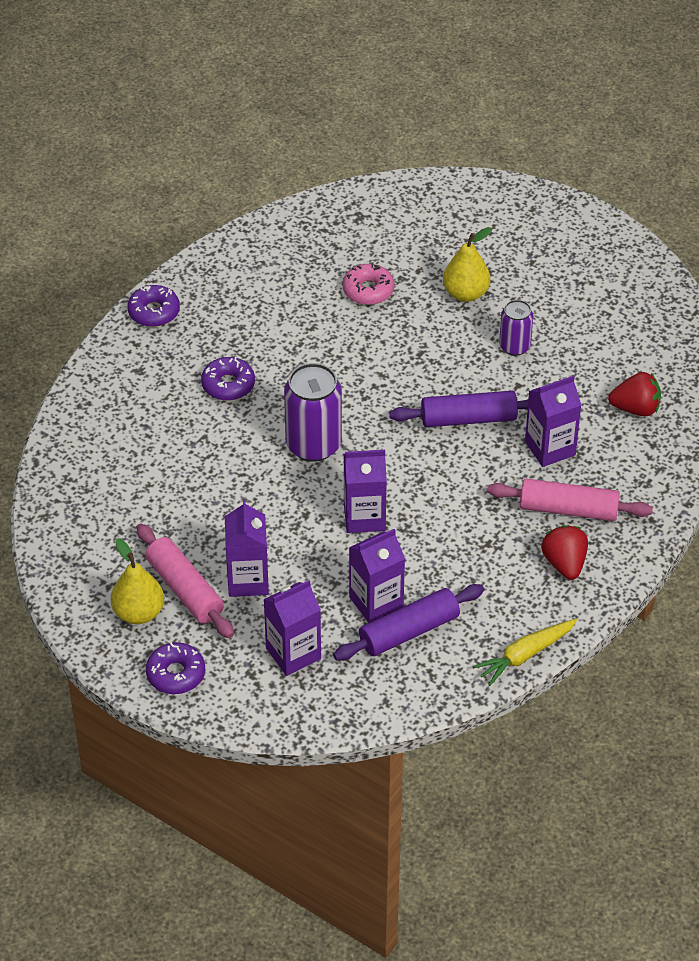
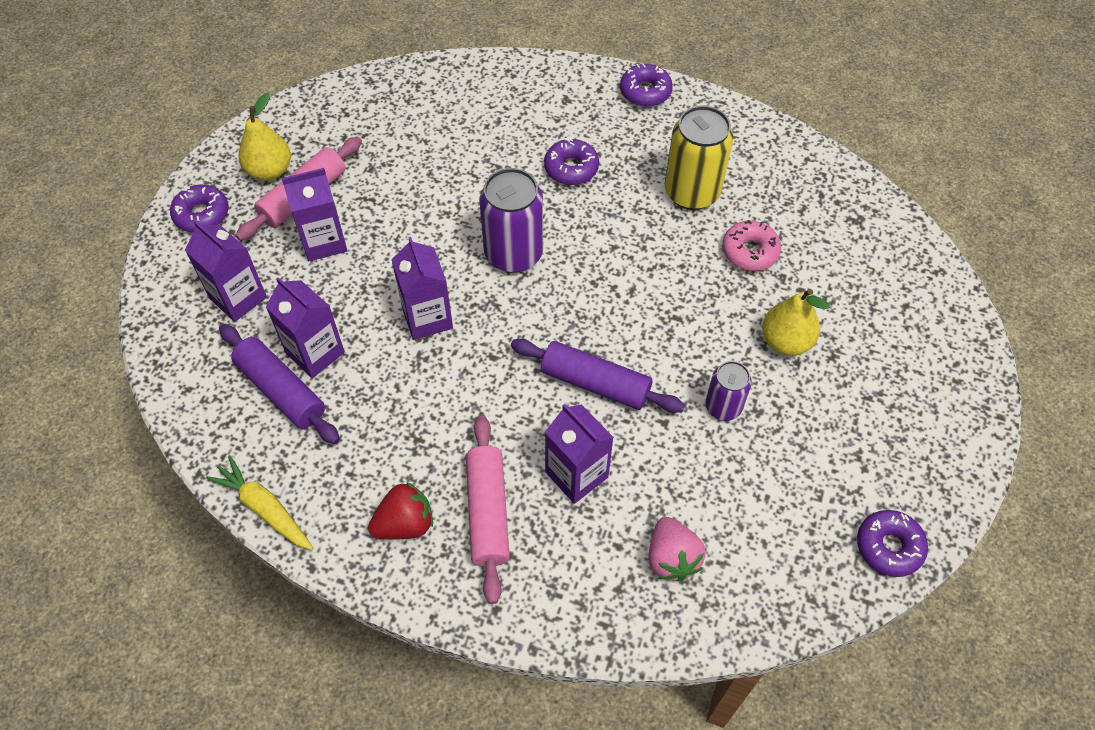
camera: 75 degrees right, 10 degrees up
(289, 310) = (692, 192): none -> yellow can
(468, 419) = (595, 383): purple rolling pin -> purple rolling pin turned 45 degrees counterclockwise
(635, 408) = (671, 558): red strawberry -> pink strawberry
(657, 288) = (889, 547): none -> purple donut

